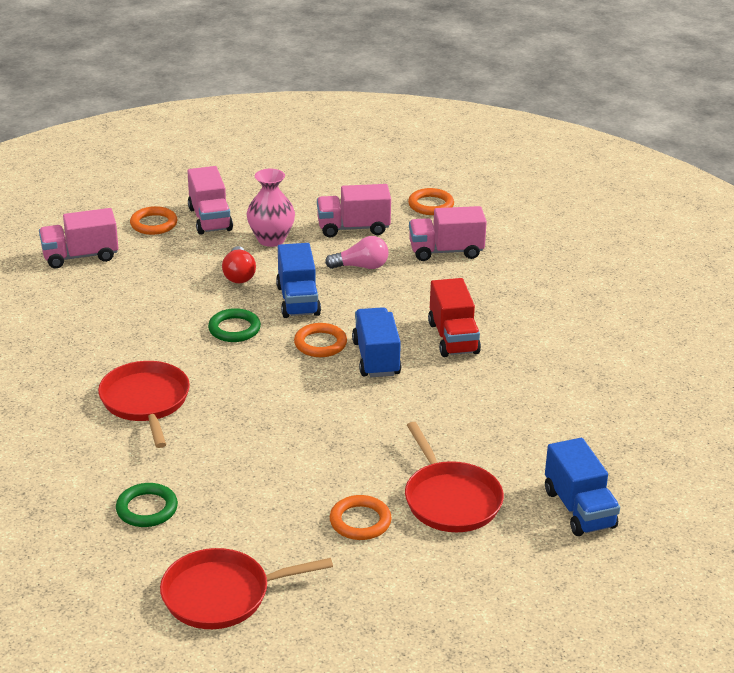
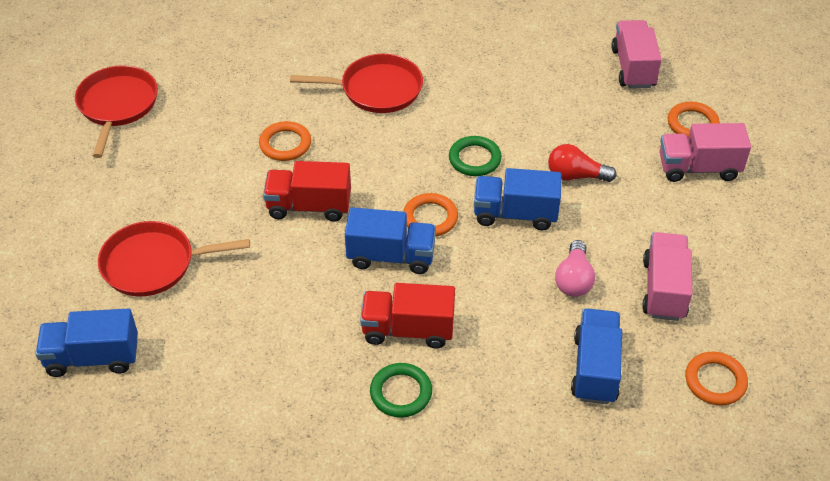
camera: 105 degrees right, 15 degrees up
(147, 509) = (234, 77): green ring -> green ring (401, 393)
(271, 239) = (646, 212): pink vase -> none
(333, 415) = (309, 206): none -> red truck
(360, 521) = (156, 197): orange ring -> orange ring (285, 144)
(446, 251) = (595, 368): pink truck -> blue truck

